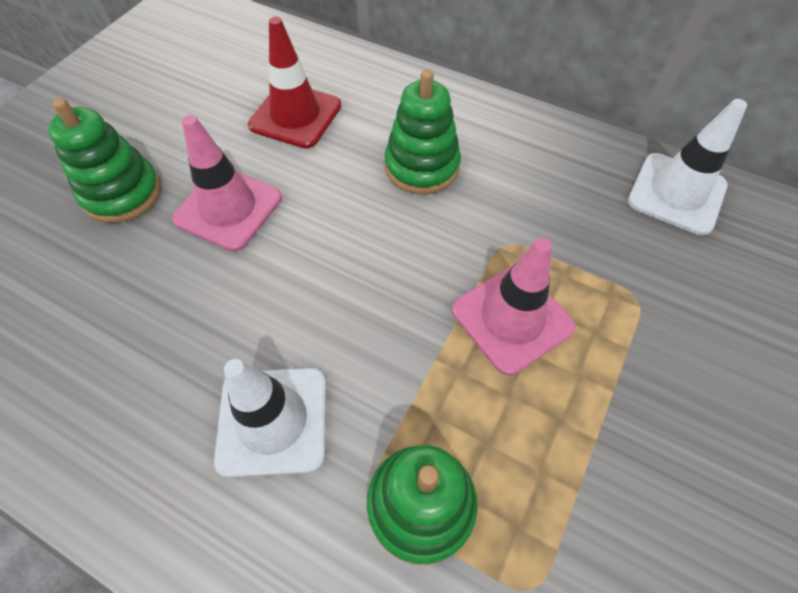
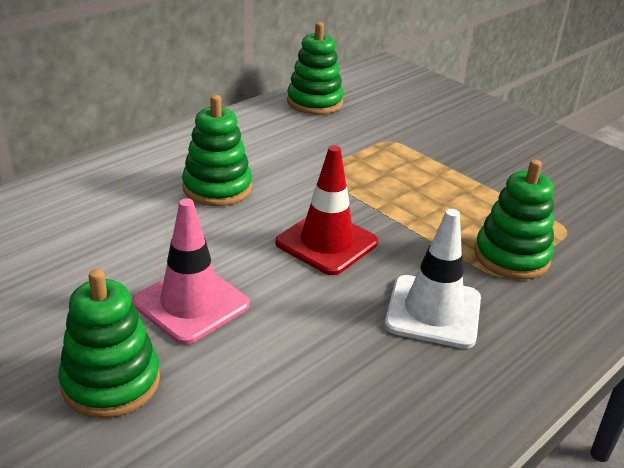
camera: 75 degrees left, 25 degrees down
(295, 115) = (92, 240): red traffic cone -> red traffic cone (326, 243)
(512, 318) = (385, 187): pink traffic cone -> none
(676, 193) = (314, 102): white traffic cone -> green stacking toy

